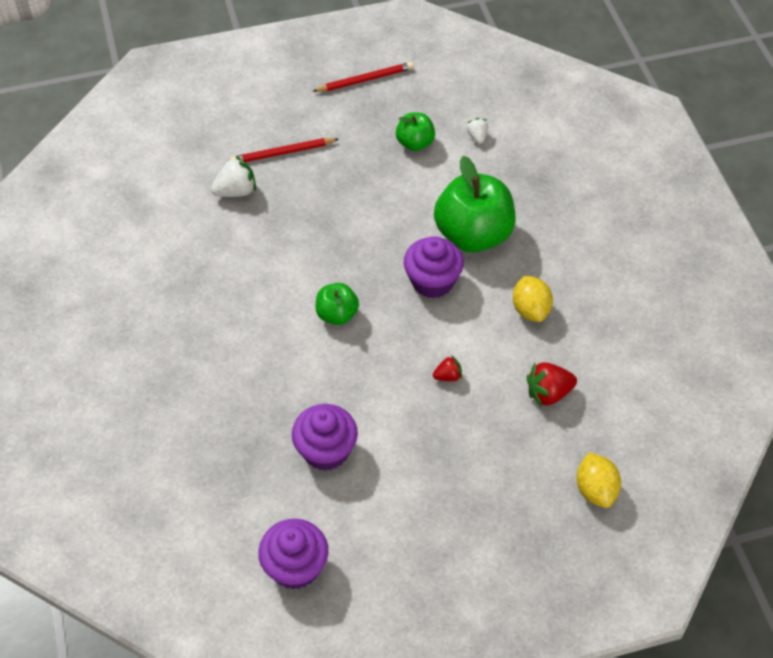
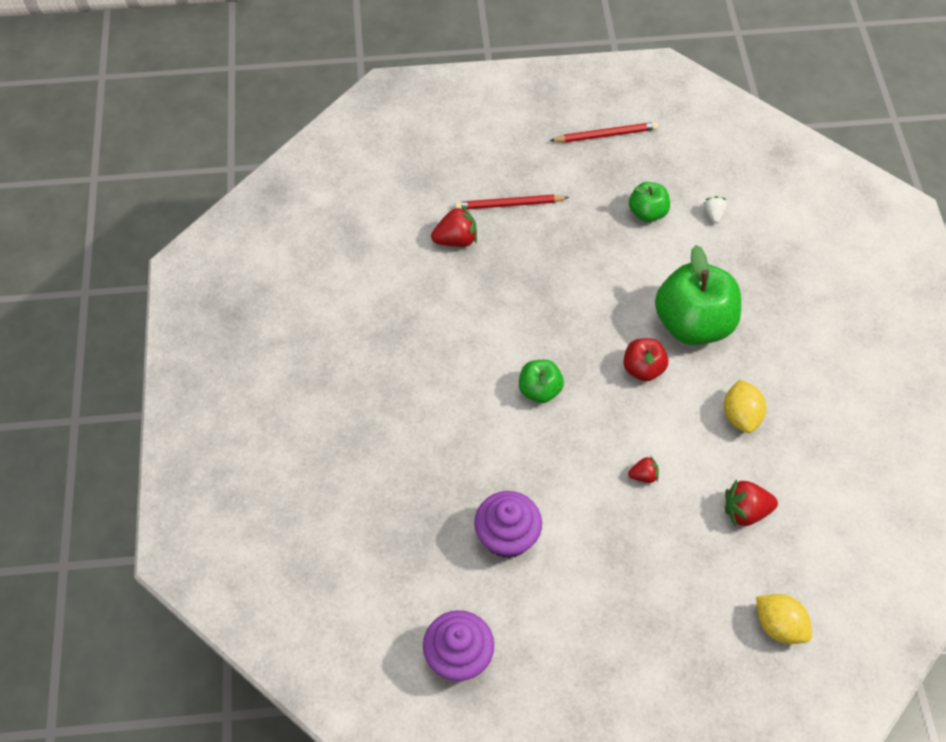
camera: 10 degrees right, 5 degrees up
(236, 191) = (456, 239): white strawberry -> red strawberry
(432, 281) = (643, 368): purple cupcake -> red apple
(595, 490) = (778, 625): yellow lemon -> yellow lemon turned 45 degrees counterclockwise

